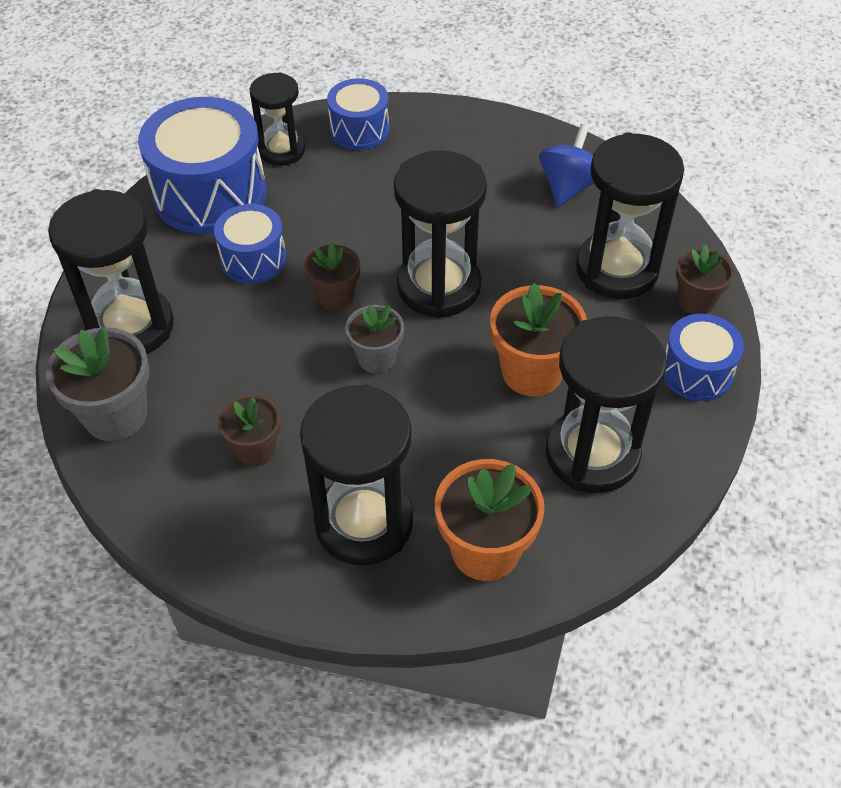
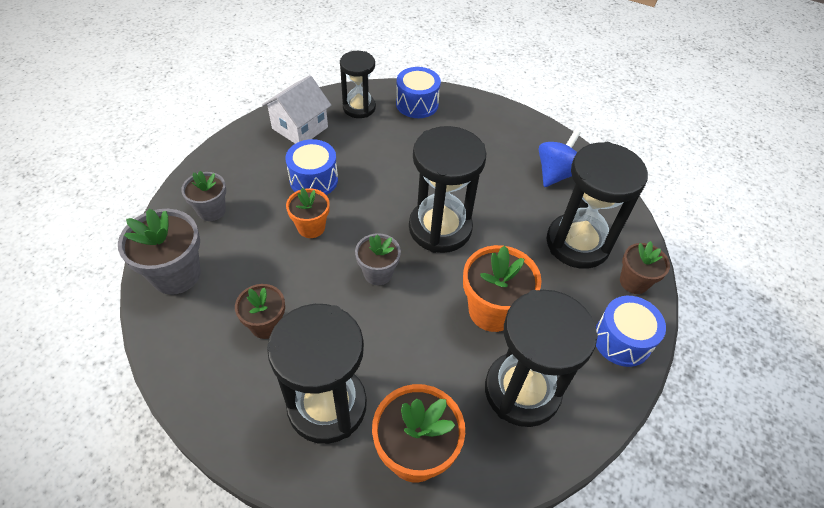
camera: 10 degrees right, 0 degrees up
(131, 326) = (211, 210): black hourglass -> grey flower pot
(210, 194) = (300, 128): blue drum -> white house
(271, 320) = (311, 227): none -> orange flower pot
(335, 297) = (362, 220): brown flower pot -> none

